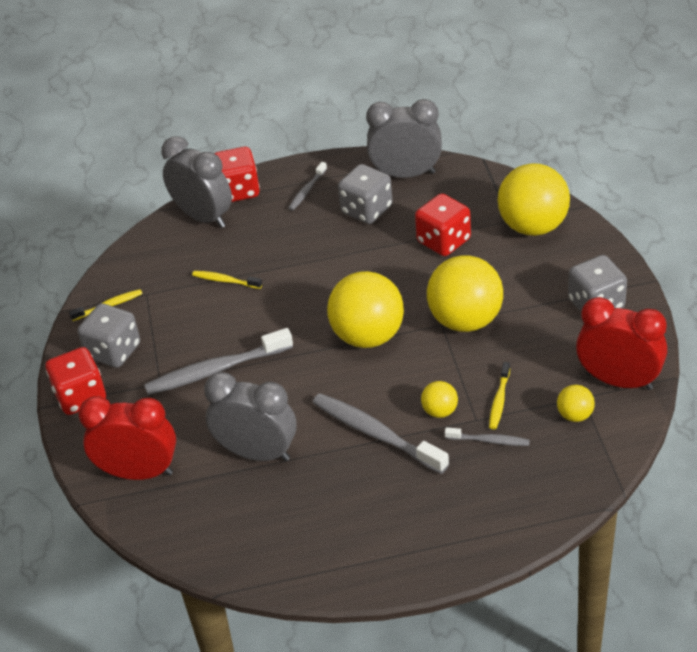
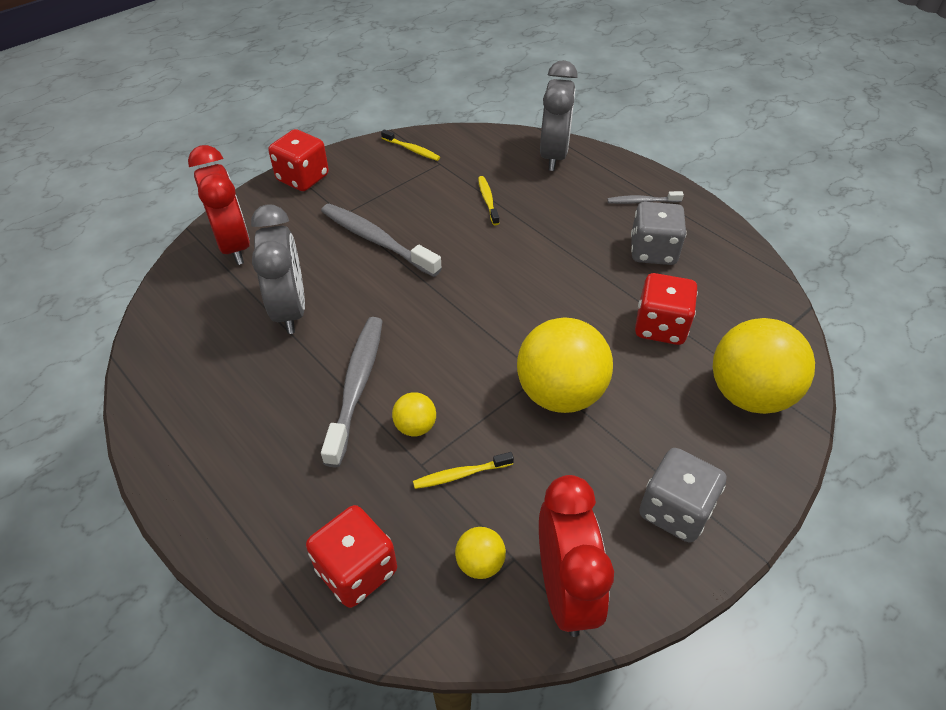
camera: 55 degrees right, 5 degrees up
(113, 351) = (363, 174): grey dice -> none
(238, 190) = (603, 161): red dice -> red dice (356, 570)
(368, 336) = (484, 324): yellow ball -> none
(406, 174) = (728, 258): grey clock -> none
(489, 441) = (395, 490): grey toothbrush -> none

